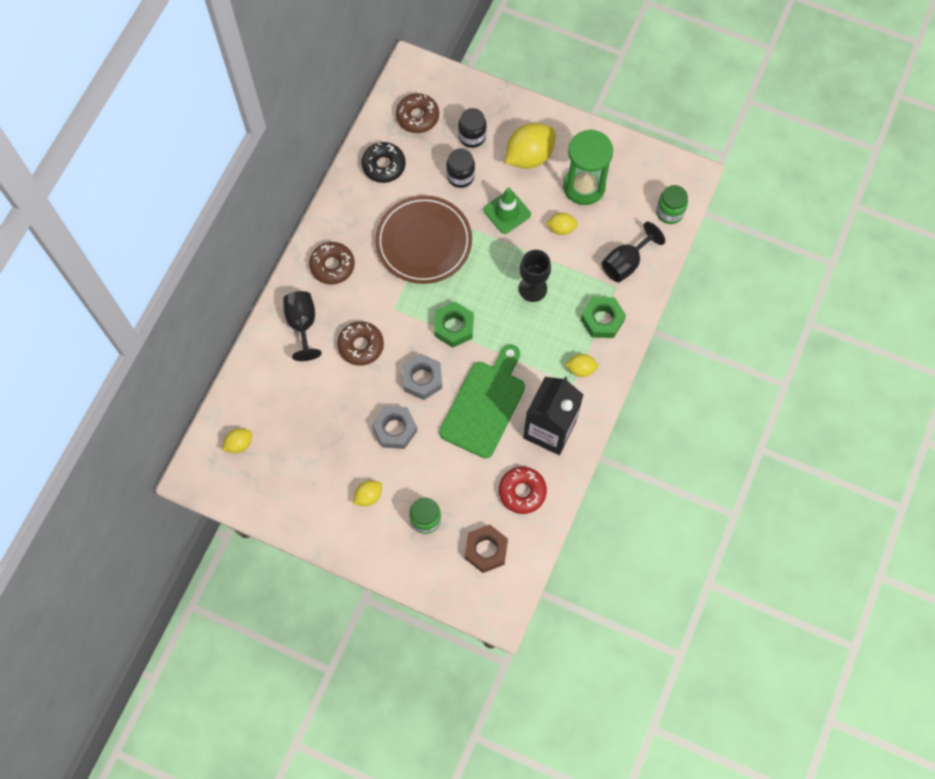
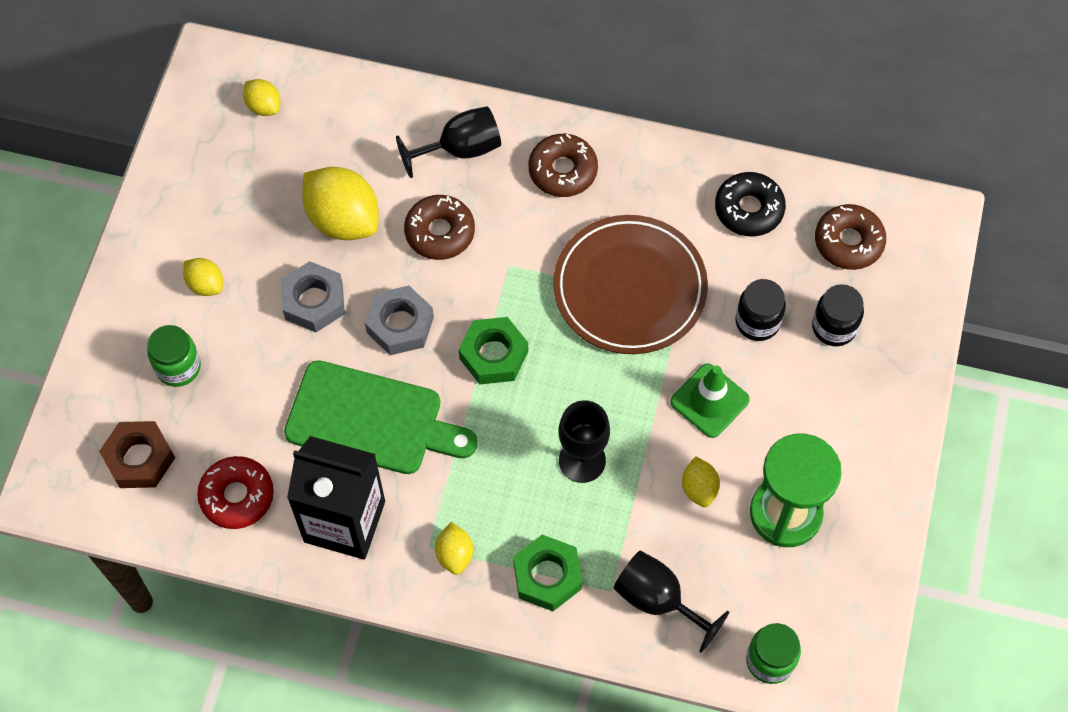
camera: 80 degrees right, 5 degrees down
(529, 156) = (820, 419): yellow lemon -> yellow lemon (343, 219)

